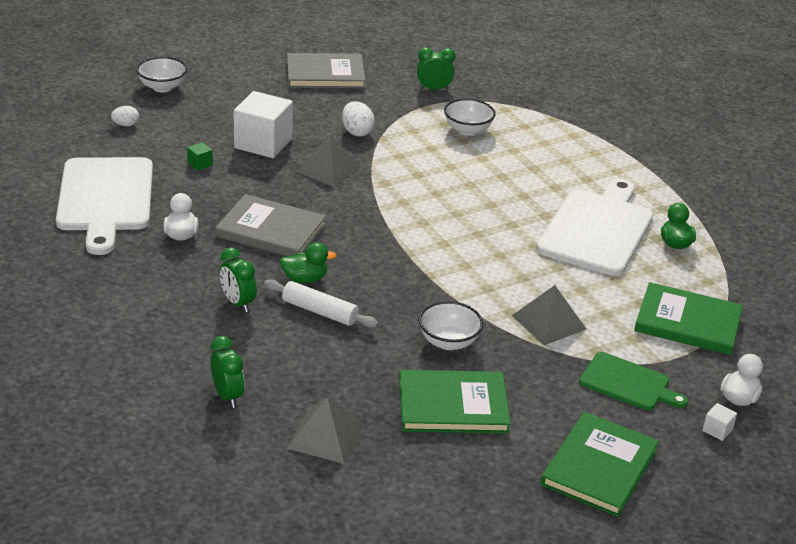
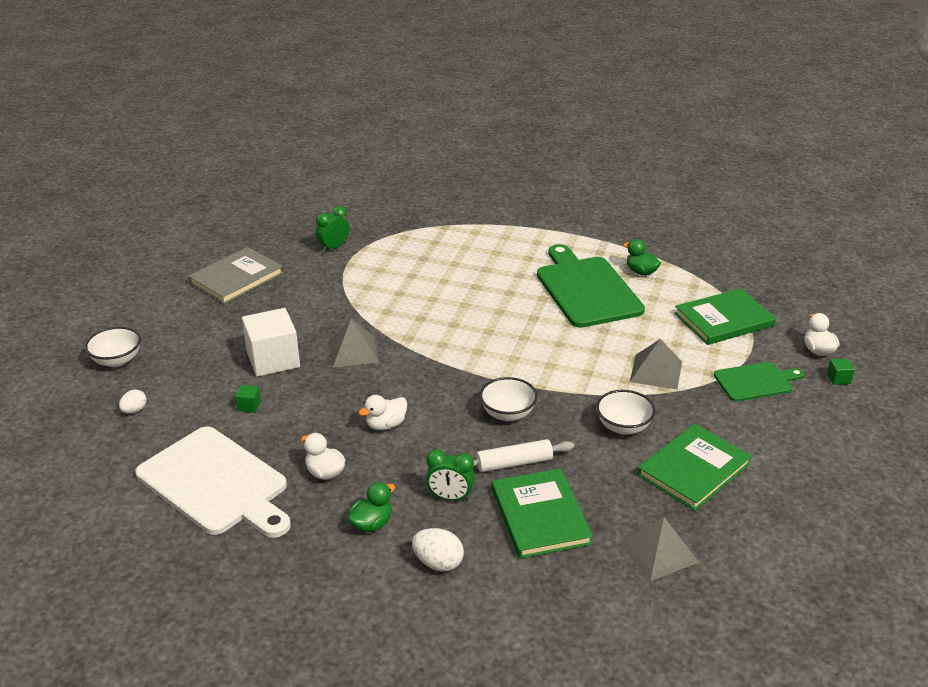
camera: 40 degrees left, 0 degrees up
(227, 396) = (554, 573): green clock -> none
(271, 230) = (385, 425): grey book -> white duck
(305, 279) = (466, 446): green duck -> green duck (371, 524)
(357, 132) = (329, 310): white egg -> white egg (438, 563)
(467, 130) = (403, 266): white bowl -> white bowl (508, 413)
(597, 229) = (586, 289): white cutting board -> green cutting board
(599, 467) = (824, 448): green book -> green book (540, 516)
(717, 430) = (838, 378): white cube -> green cube

